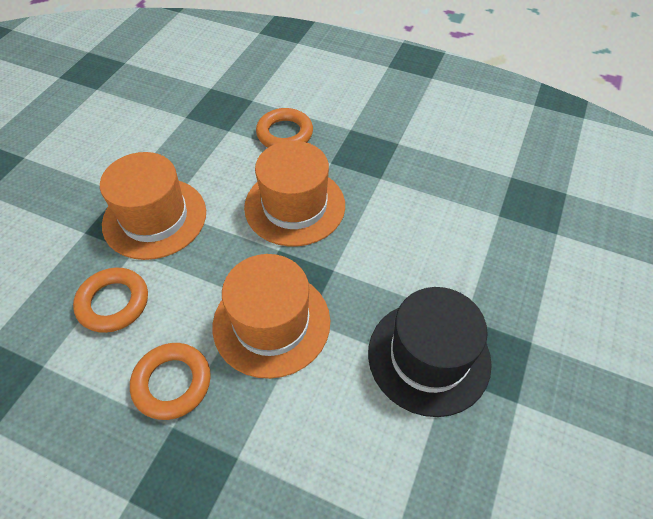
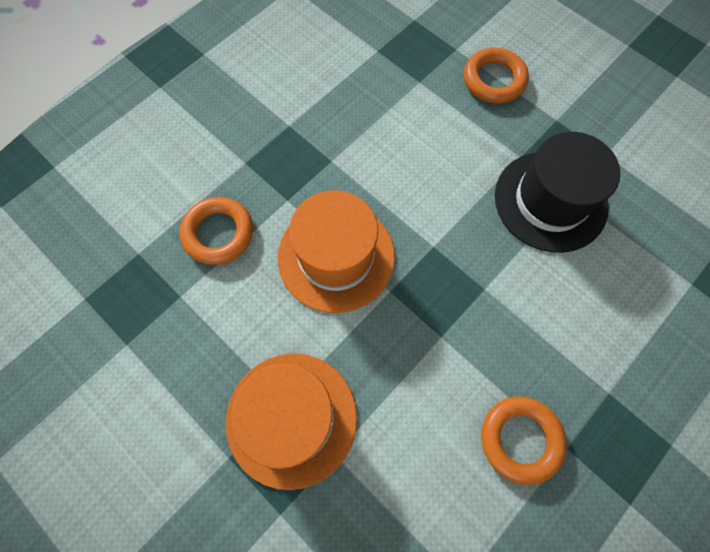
camera: 70 degrees left, 15 degrees up
(113, 303) = (402, 489): orange ring -> orange ring (494, 80)
(271, 323) = (478, 324): orange hat -> none

